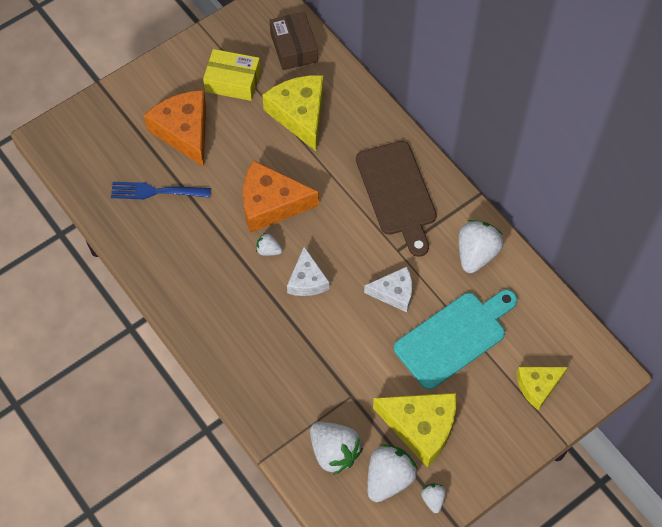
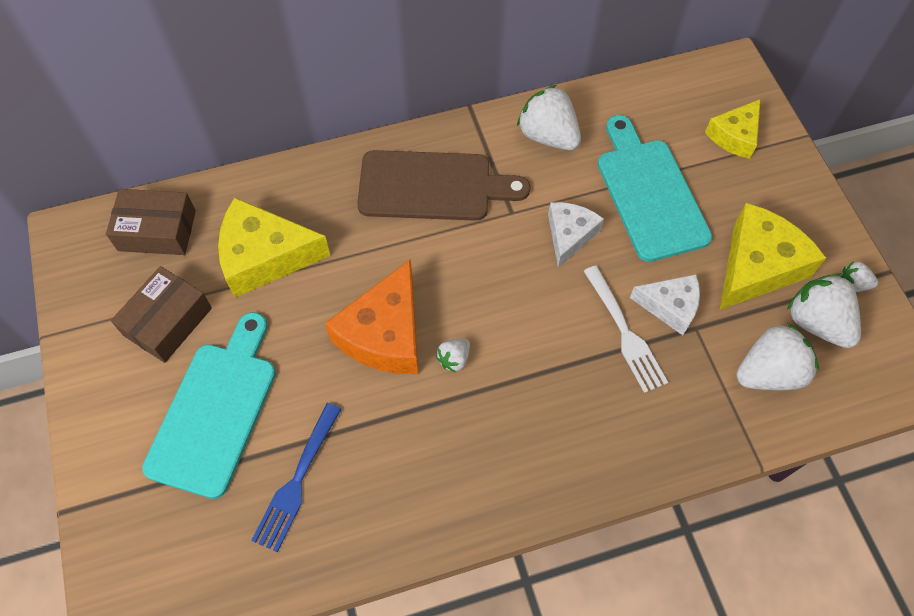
camera: 70 degrees left, 0 degrees up
(184, 131) = (215, 411): orange cheese -> turquoise cutting board
(233, 81) = (168, 321): yellow box -> brown box
(307, 280) = (517, 327): white cheese -> white cheese (670, 306)
(329, 350) = (625, 333): none -> white fork
(538, 386) = (734, 136): yellow cheese -> yellow cheese turned 45 degrees clockwise

